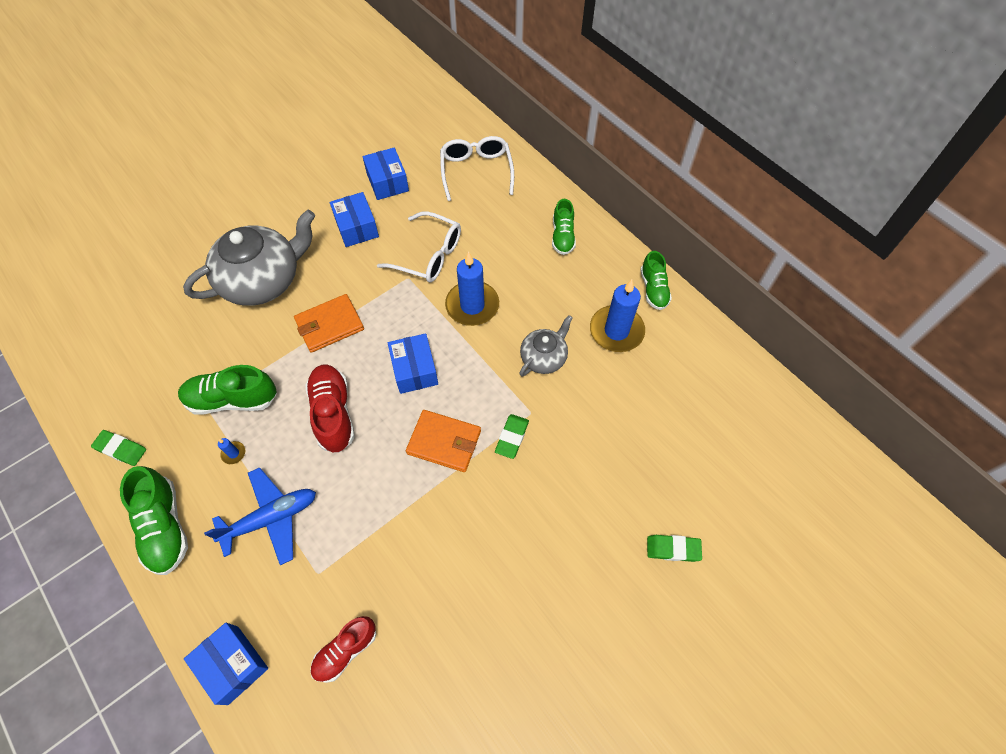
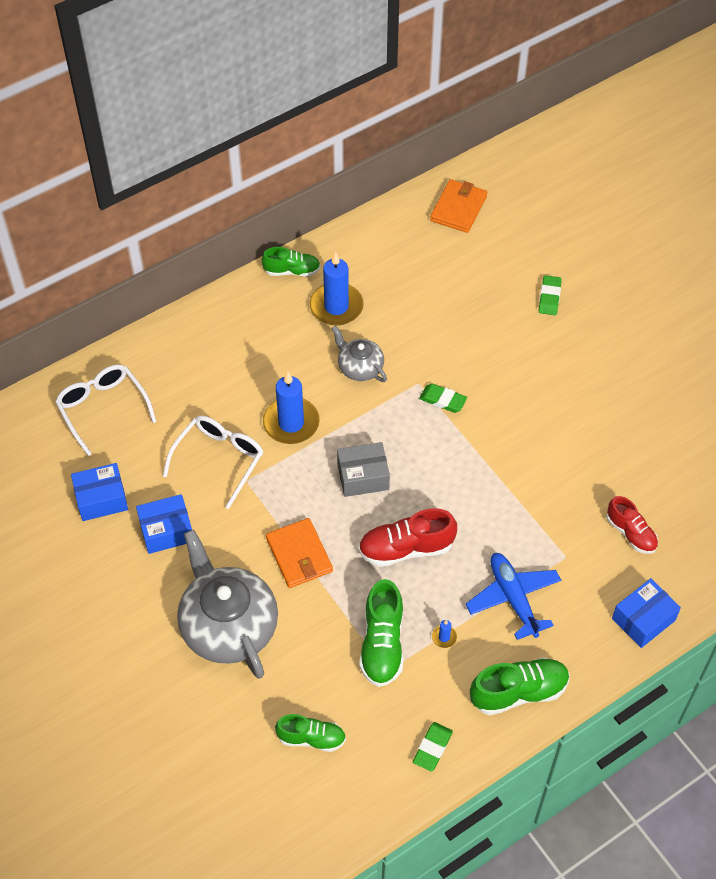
camera: 85 degrees left, 5 degrees down
(414, 370) = (363, 476): blue box -> grey box
(444, 442) = (444, 454): orange wallet -> orange wallet (458, 208)
(476, 171) = (103, 408): white glasses -> white glasses turned 60 degrees clockwise
(562, 236) = (213, 337): green shoe -> green shoe (311, 738)

